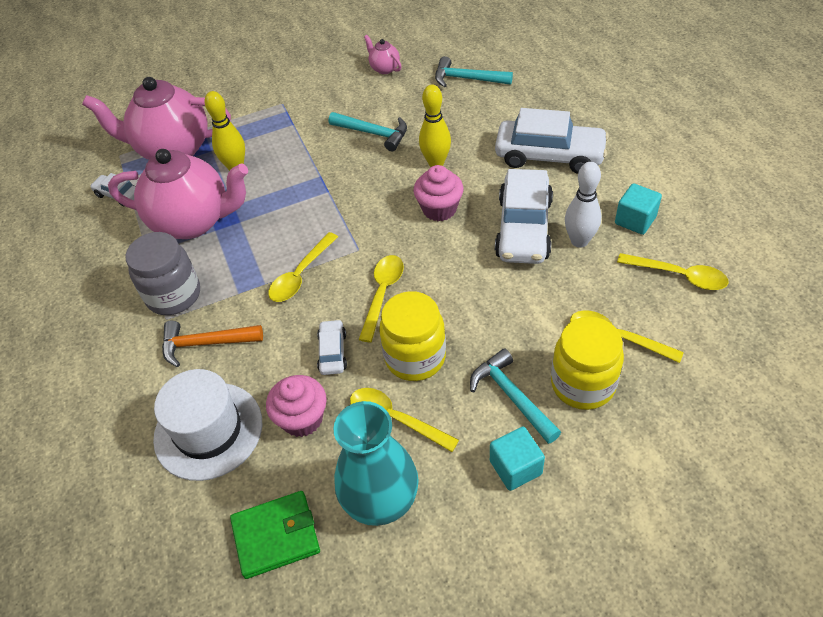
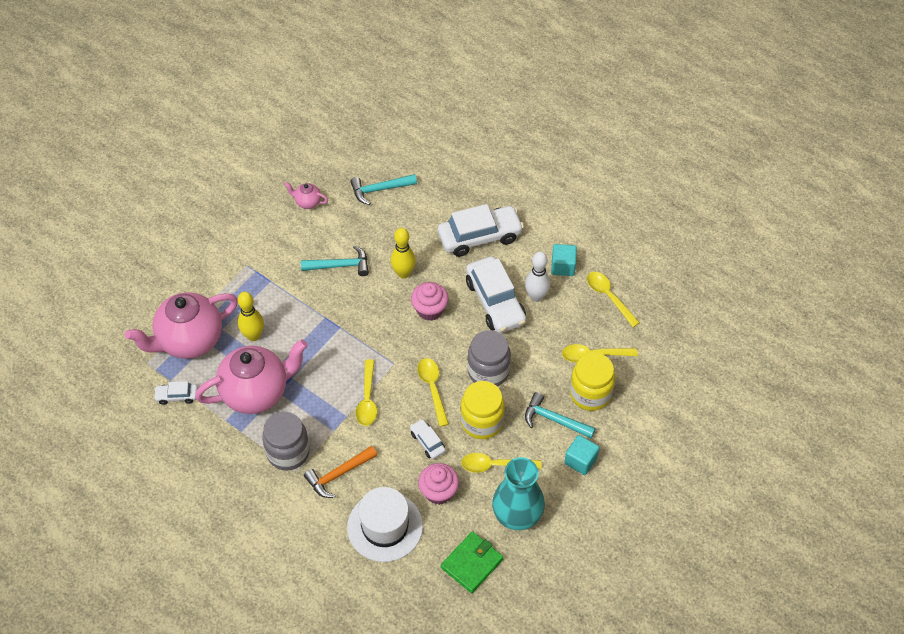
camera: 35 degrees left, 5 degrees up
(463, 302) = (488, 371): none -> grey jar
(678, 276) = (609, 297): yellow spoon -> yellow spoon turned 120 degrees counterclockwise

